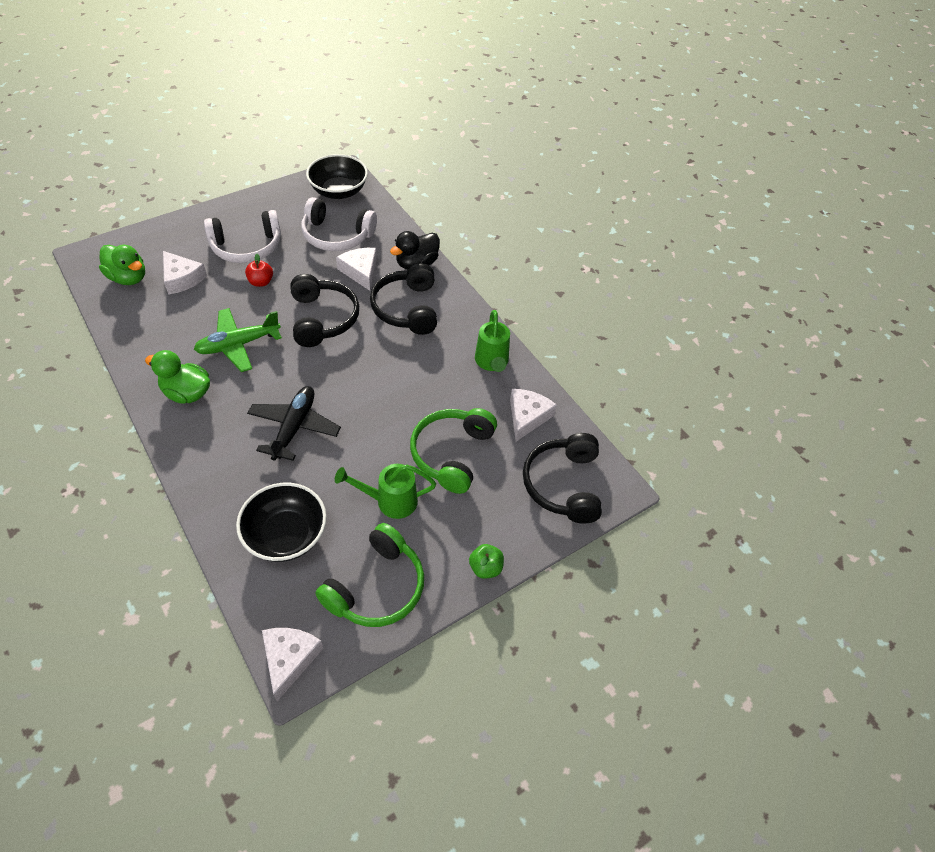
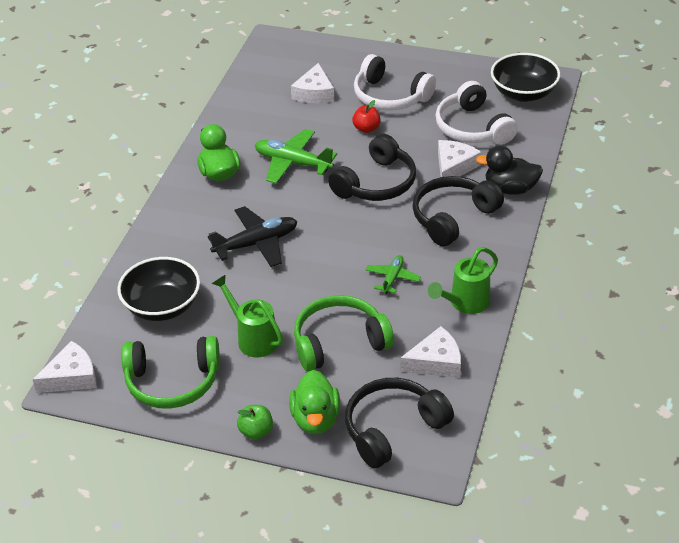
camera: 55 degrees right, 10 degrees down
(128, 278) = (280, 71): green duck -> green duck (315, 419)
(425, 380) = (392, 278): none -> green plane

